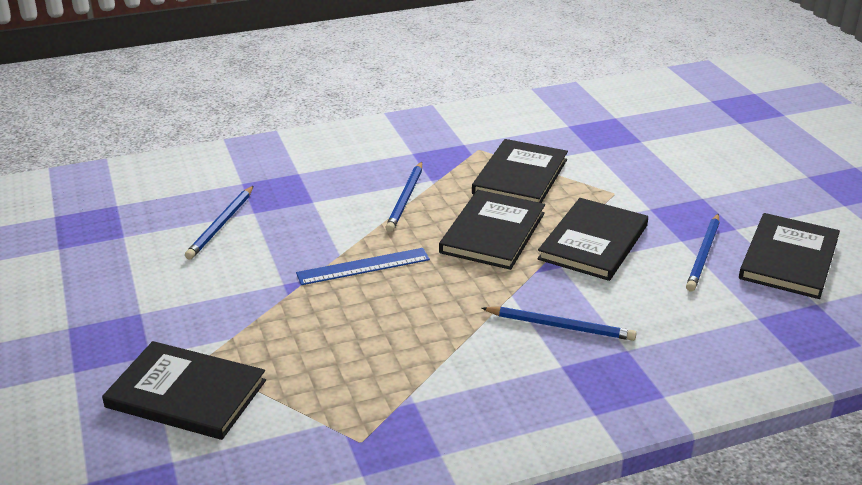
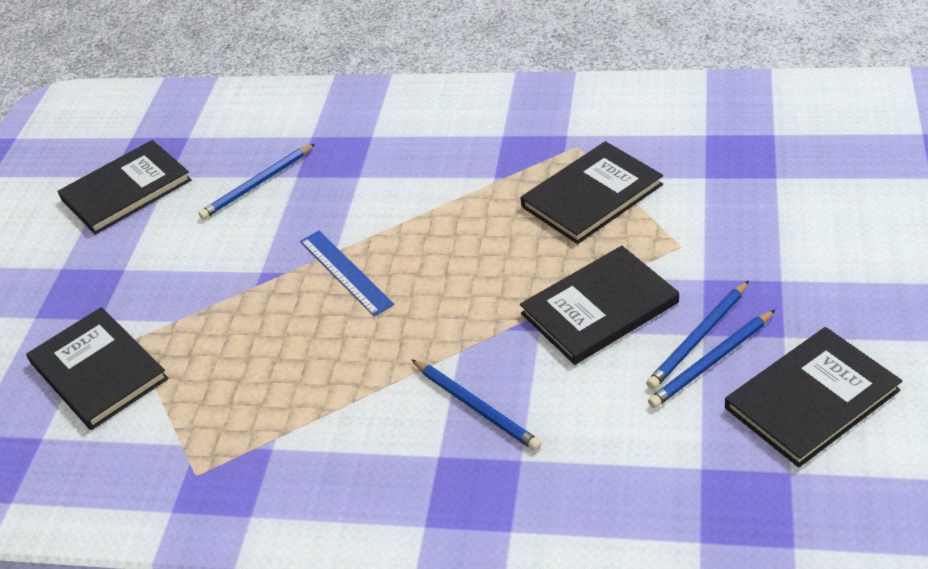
camera: 35 degrees right, 10 degrees up
(363, 266) = (345, 272): blue ruler -> blue ruler turned 45 degrees clockwise
(405, 199) = (449, 196): blue pencil -> blue pencil (698, 338)
(493, 233) = (503, 265): black book -> black book (126, 190)

